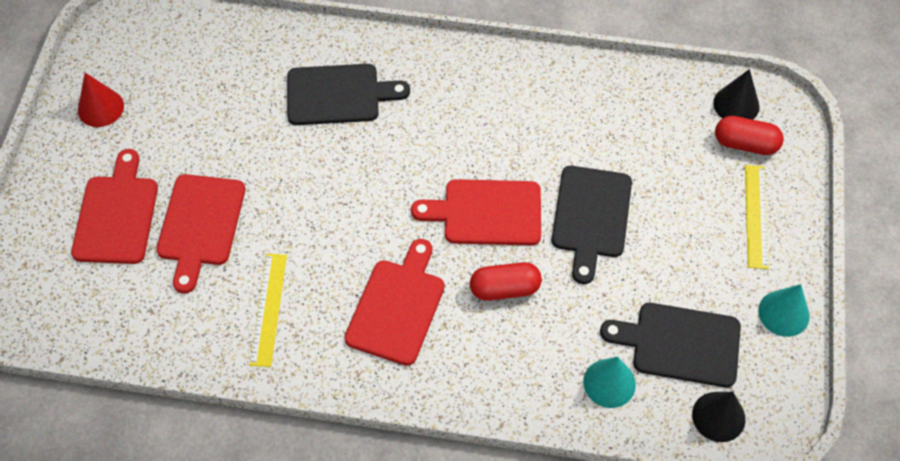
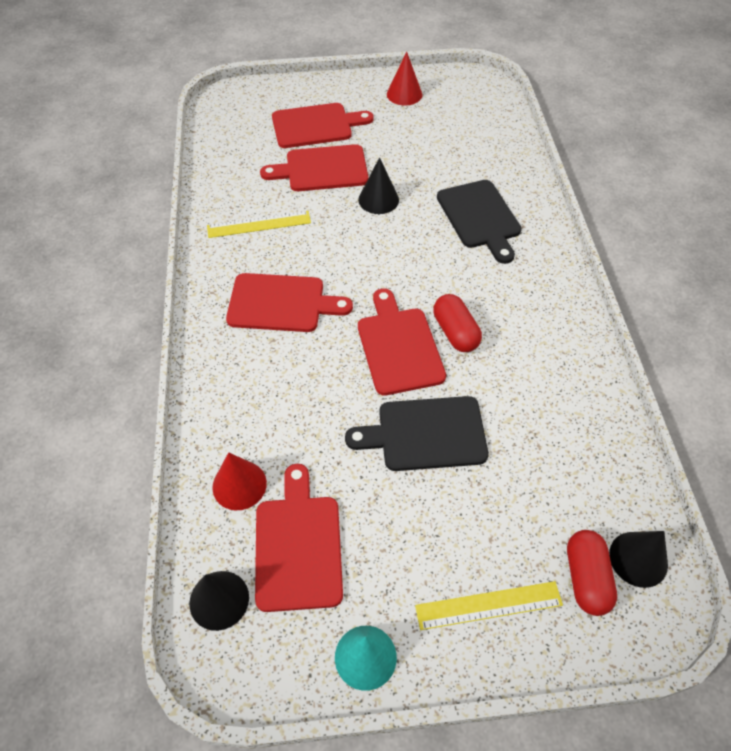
camera: 75 degrees right, 5 degrees down
(275, 180) = (378, 199): none -> black cone
(505, 289) = (321, 377): red capsule -> red capsule (455, 332)
(609, 383) = (239, 485): turquoise cone -> red cone
(680, 344) = (298, 545): black cutting board -> red cutting board

